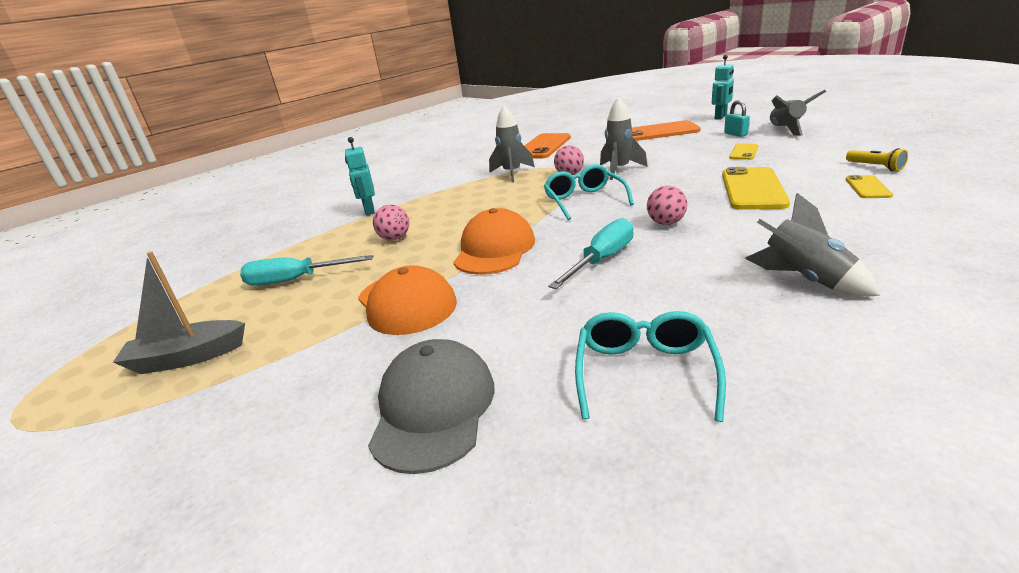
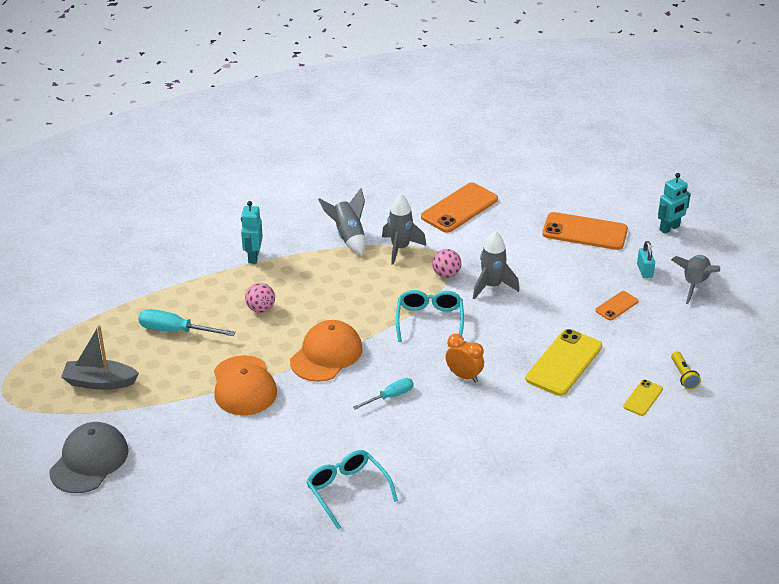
camera: 15 degrees right, 10 degrees up
(433, 408) = (229, 471): grey cap -> grey cap (89, 461)
(602, 259) = (390, 396): turquoise screwdriver -> turquoise screwdriver, size x0.65
(645, 372) = (347, 490): turquoise glasses -> turquoise glasses turned 60 degrees counterclockwise
(666, 223) = (464, 376): pink ball -> orange clock
(743, 152) = (616, 306): yellow phone -> orange phone
(805, 279) = (492, 465): grey rocket -> grey rocket (348, 237)

